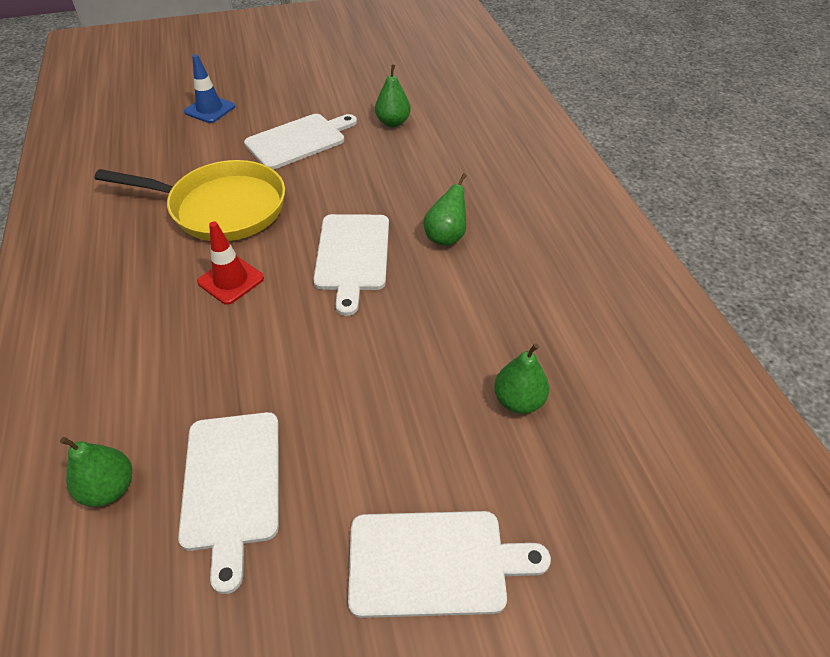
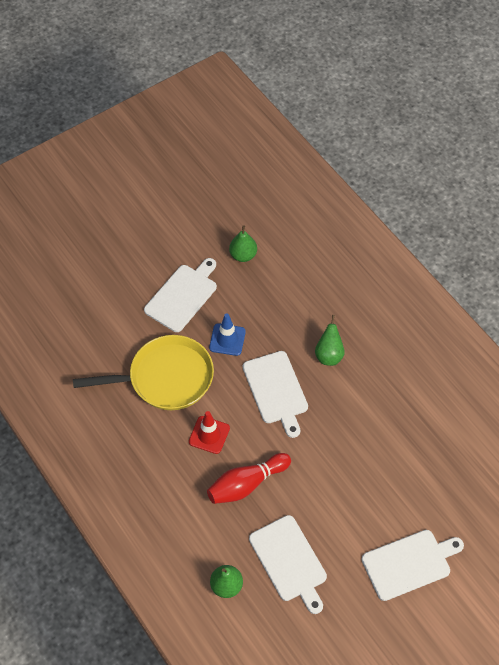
camera: 20 degrees left, 10 degrees up
(210, 109) = (93, 283): blue traffic cone -> blue traffic cone (227, 339)
(240, 353) = (246, 484): none -> red bowling pin
(518, 400) = (417, 461): green pear -> none

